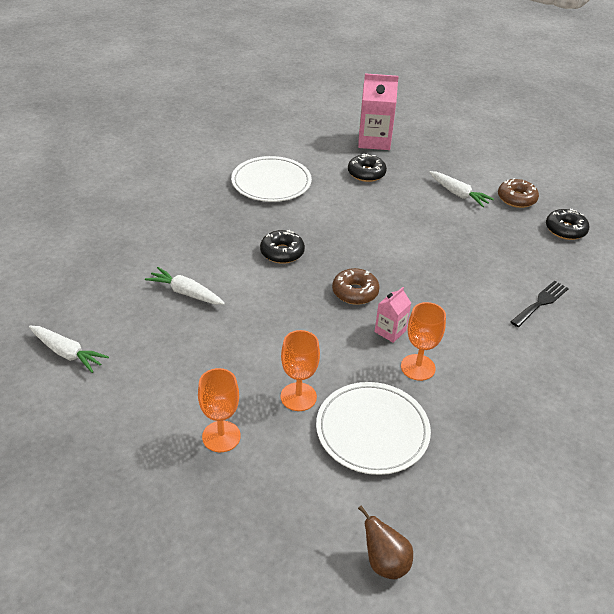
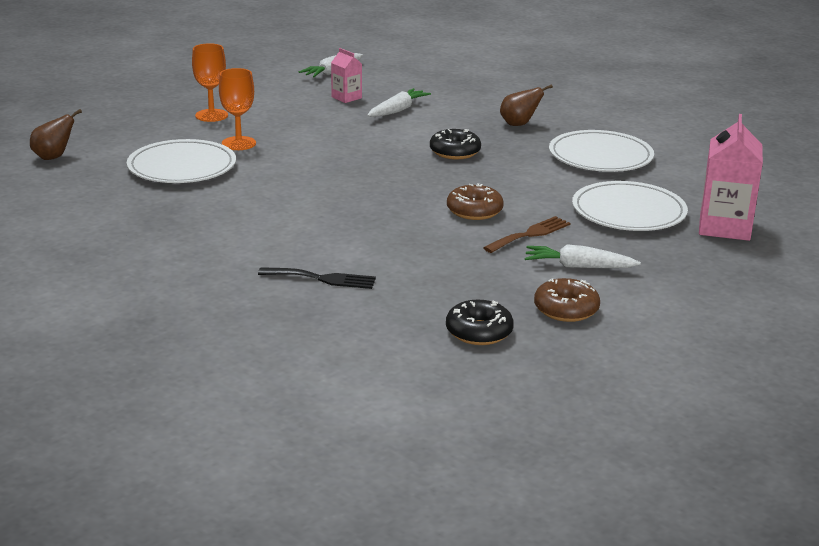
camera: 100 degrees right, 15 degrees down
(210, 220) = (519, 124): none -> brown pear
(355, 292) = (376, 179): brown donut -> brown donut (474, 211)
(366, 173) = (628, 212): black donut -> white plate
(390, 331) = (307, 189): pink carton -> pink carton (346, 97)
(418, 367) = (248, 195): orange goblet -> none
(421, 213) = (530, 234): none -> brown fork
(458, 194) = (578, 267): white carrot -> white carrot turned 45 degrees clockwise
(541, 302) = (322, 279): black fork -> black fork turned 45 degrees counterclockwise

